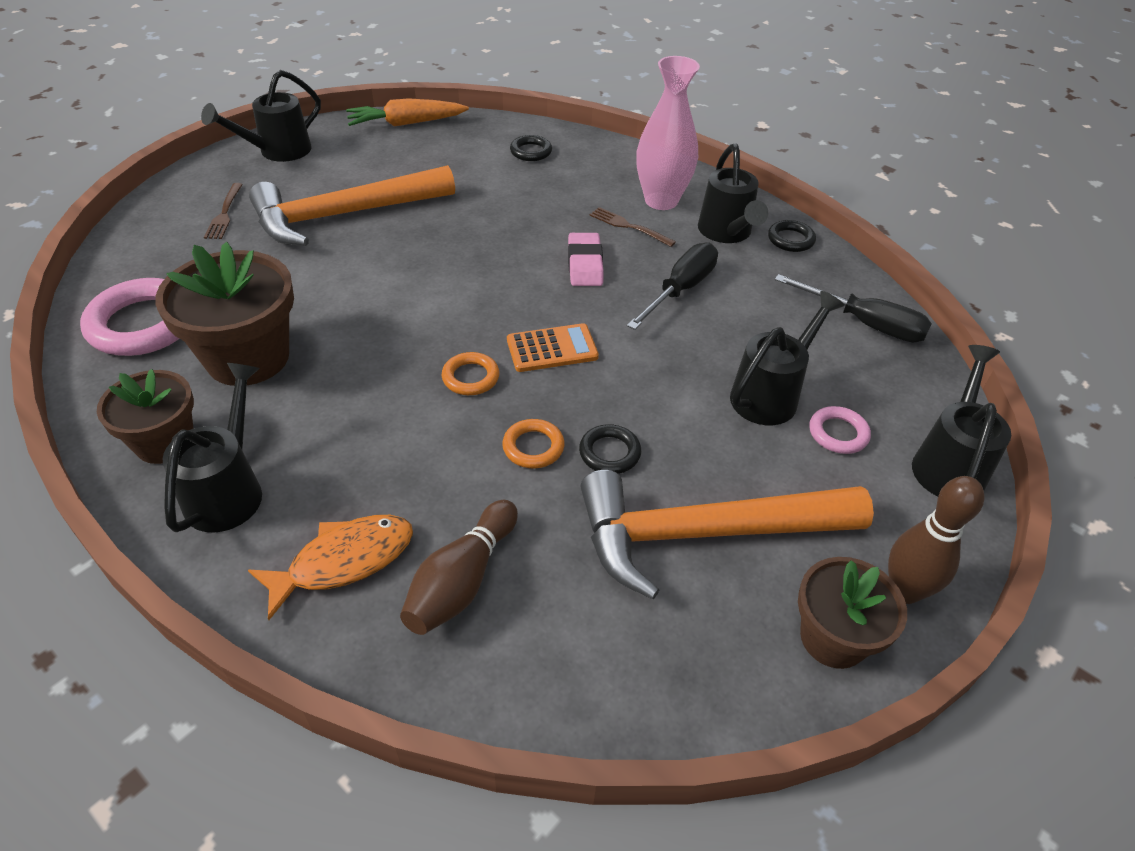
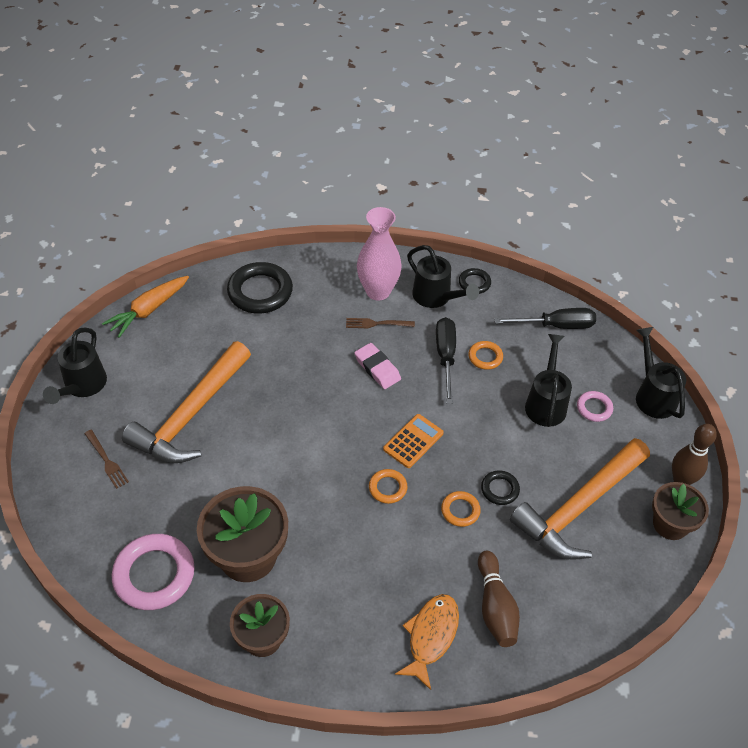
camera: 35 degrees left, 5 degrees up
(228, 490) = (330, 641): black watering can -> none
(531, 152) = (260, 292): black ring -> black ring, size x1.96
(732, 312) = (485, 357): none -> orange ring

